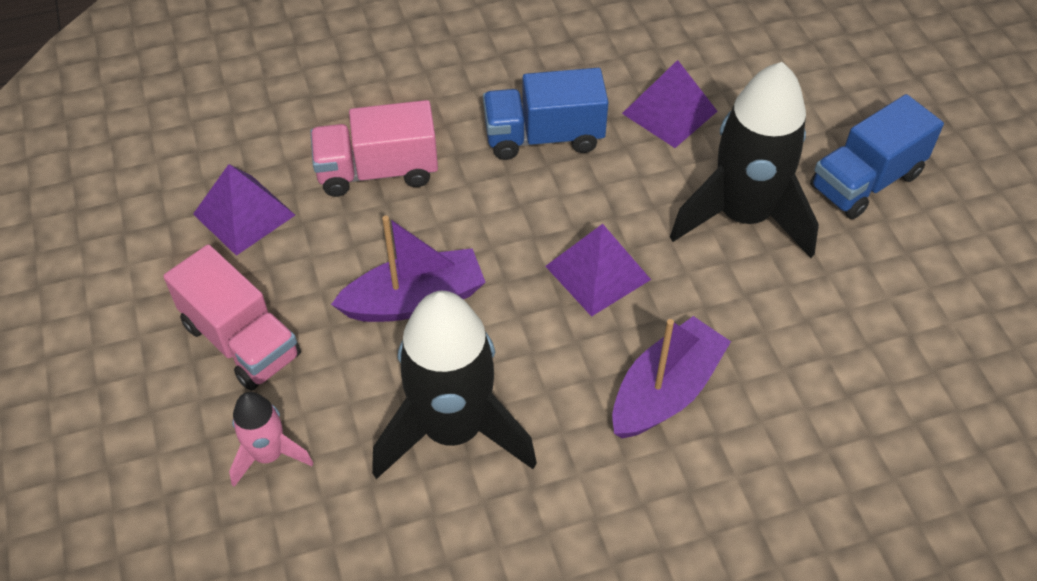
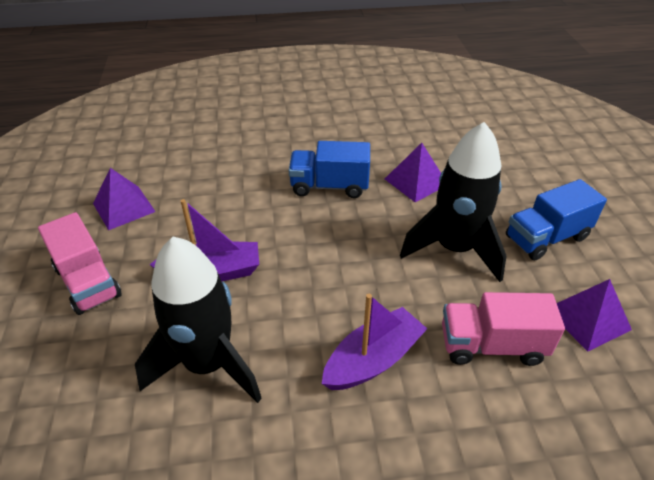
camera: 10 degrees right, 10 degrees down
(269, 455) = (72, 361): pink rocket -> none
(377, 171) = (217, 193): pink truck -> pink truck (491, 345)
(597, 272) = (343, 271): purple pyramid -> purple pyramid (587, 318)

